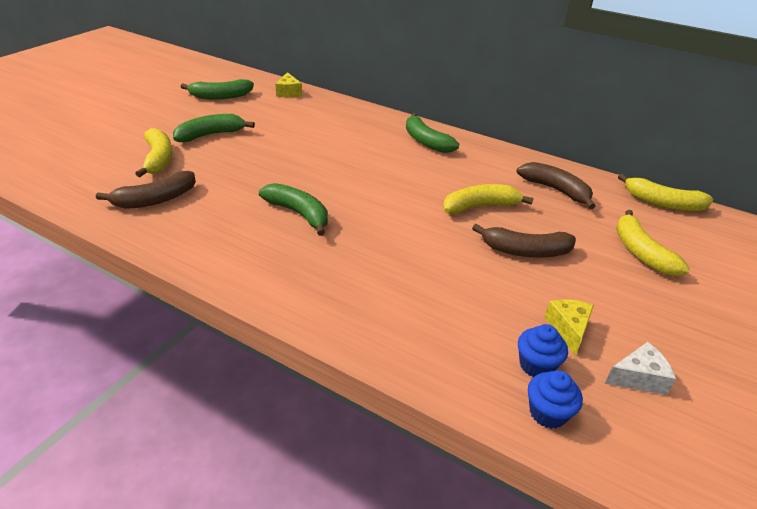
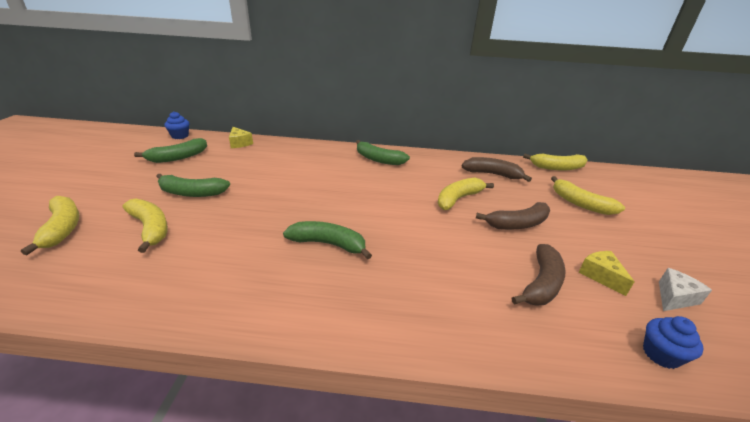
camera: 25 degrees left, 5 degrees down
(95, 142) = (62, 228): none -> yellow banana
(155, 200) = (174, 272): brown banana -> brown banana (541, 283)
(211, 135) = (192, 193): green banana -> green banana turned 120 degrees counterclockwise
(536, 365) = (613, 315): blue cupcake -> blue cupcake (180, 136)

